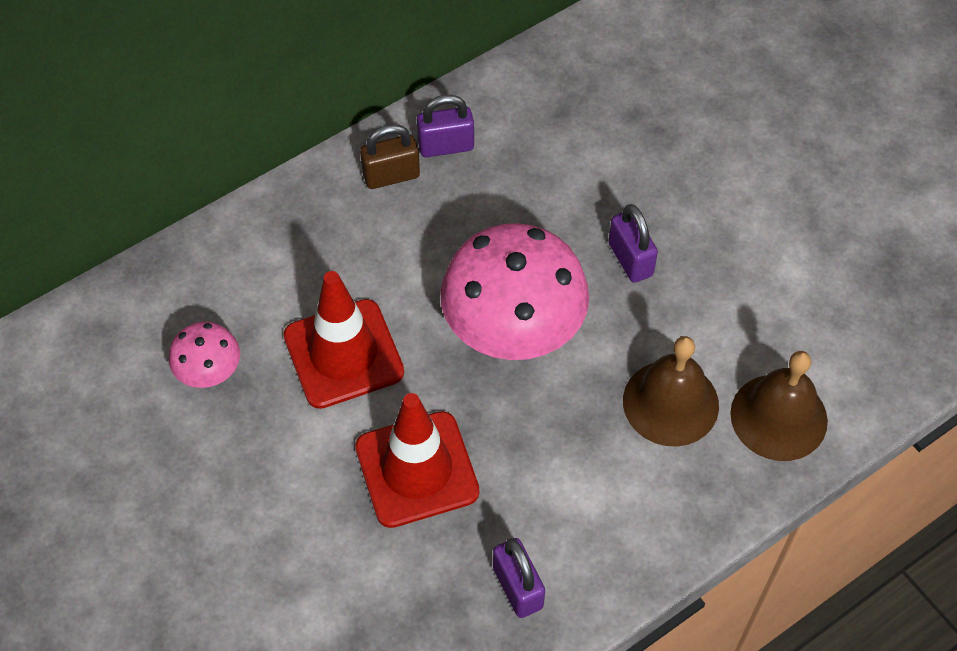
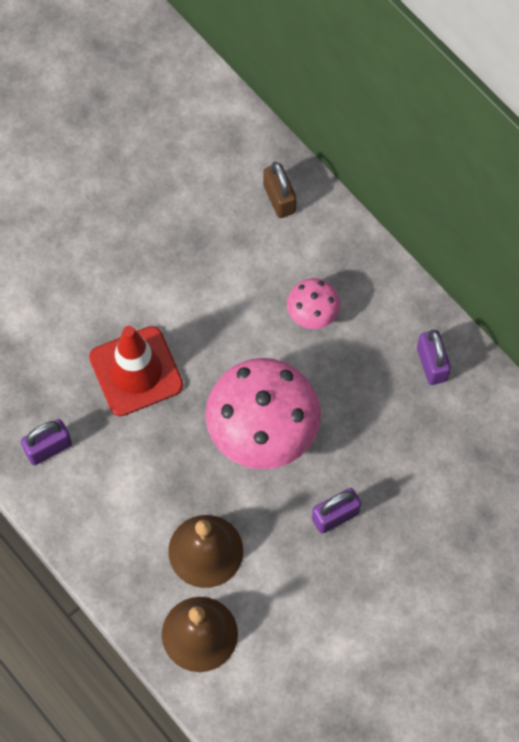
camera: 85 degrees right, 10 degrees up
(209, 371) = (206, 220): pink mushroom -> pink mushroom (312, 313)
(343, 354) = (228, 310): red traffic cone -> none
(391, 175) = (396, 325): brown padlock -> brown padlock (279, 199)

